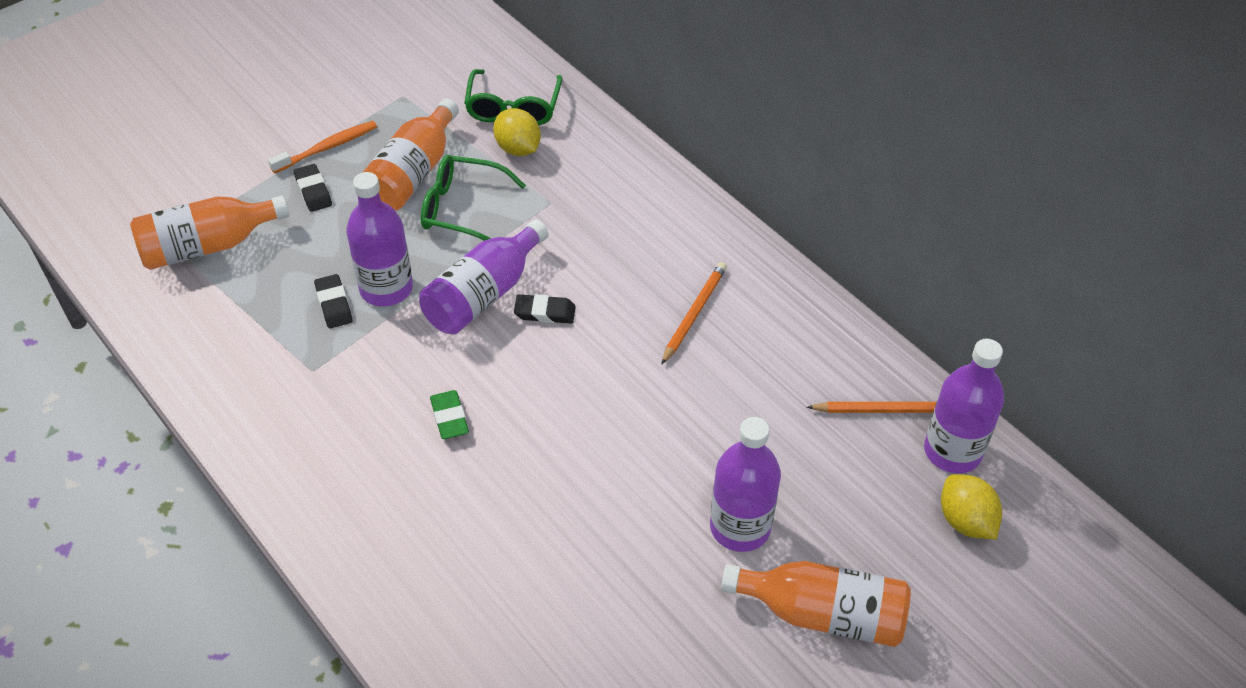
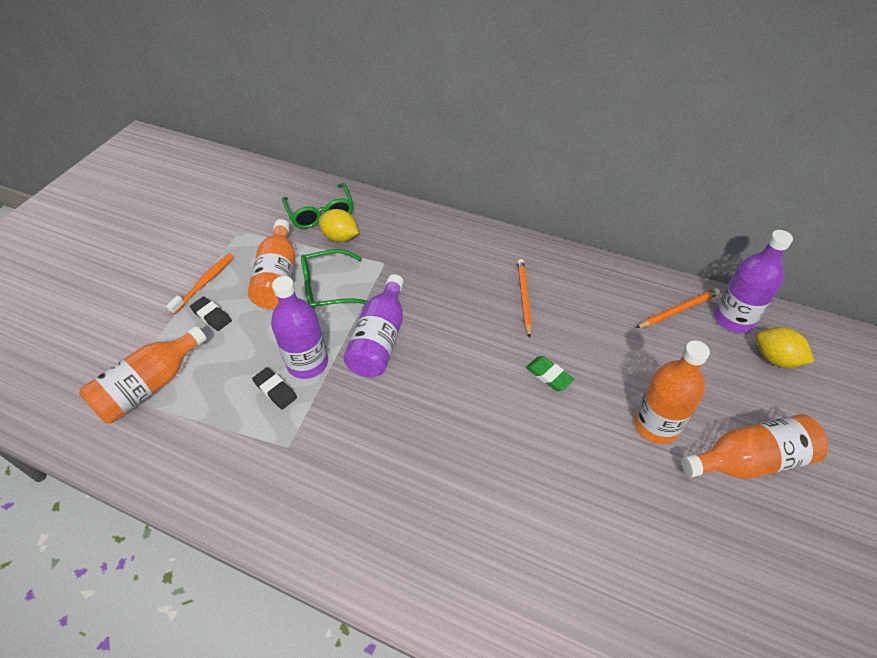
camera: 25 degrees left, 0 degrees up
(449, 418) = (413, 437): green eraser -> green eraser (549, 375)
(545, 312) = (429, 335): black eraser -> none
(740, 527) = (656, 425): purple bottle -> orange bottle

